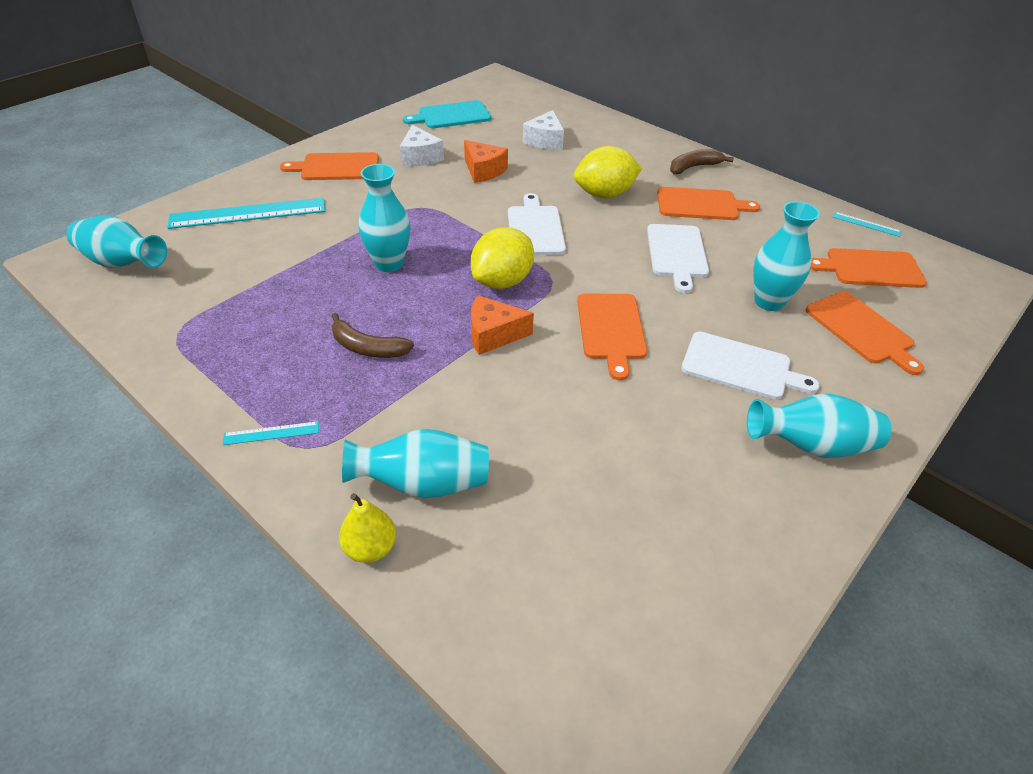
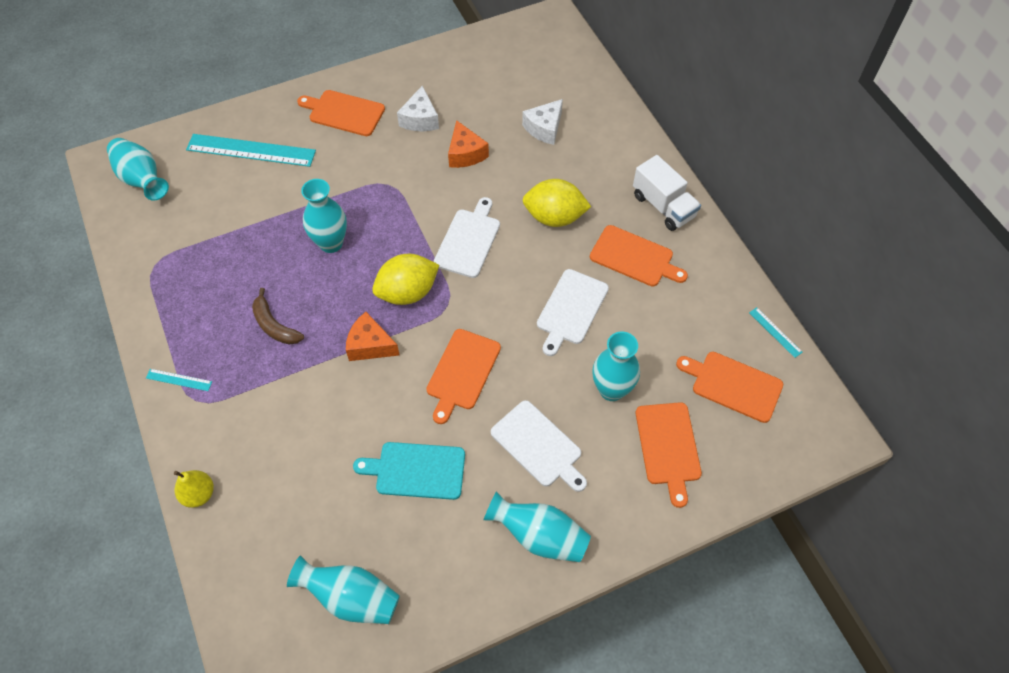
camera: 25 degrees right, 15 degrees up
(423, 484) = (253, 459): turquoise vase -> turquoise vase (351, 597)
(452, 116) = (478, 68): turquoise cutting board -> turquoise cutting board (416, 470)
(694, 167) = (663, 206): brown banana -> white truck

